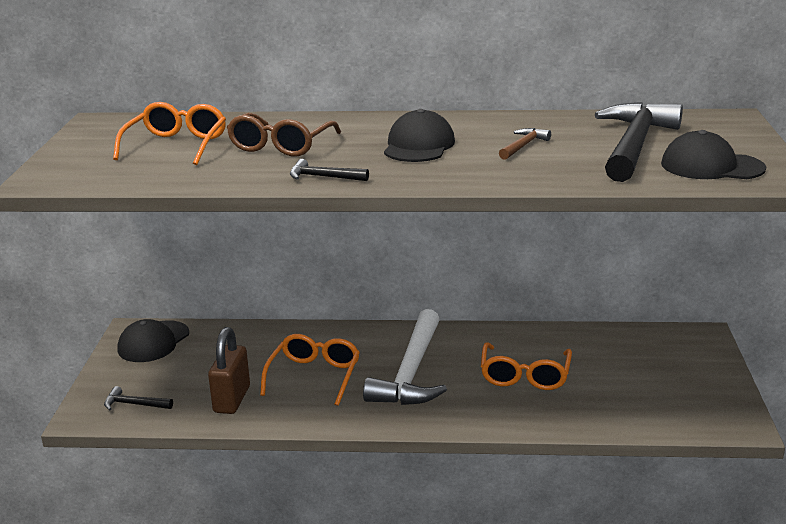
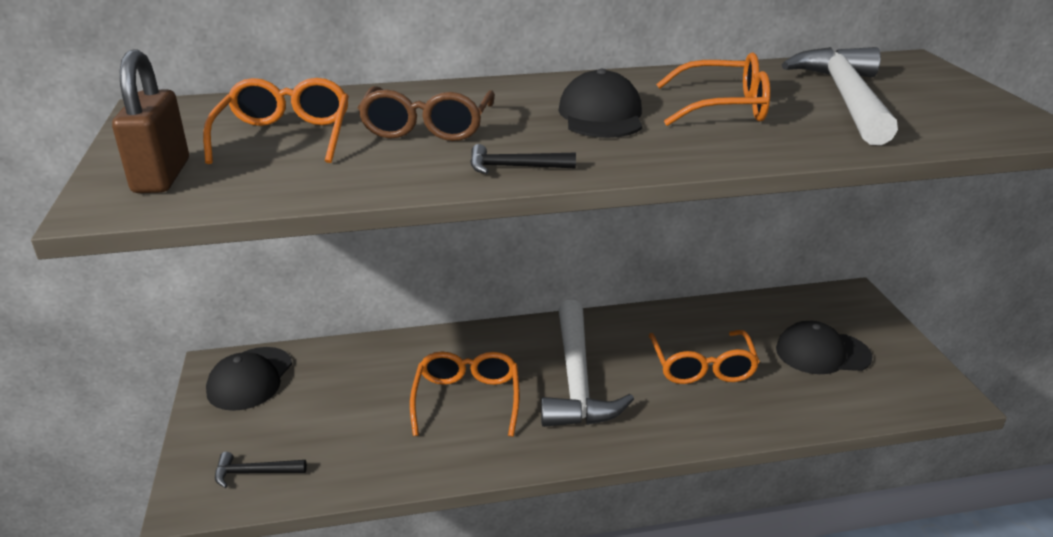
camera: 15 degrees left, 5 degrees up
(232, 399) = (379, 447): brown padlock -> brown padlock (161, 176)
(523, 146) = (724, 108): brown hammer -> orange glasses
(634, 145) = (845, 98): black hammer -> white hammer
(711, 166) = (954, 118): black cap -> black cap (822, 353)

